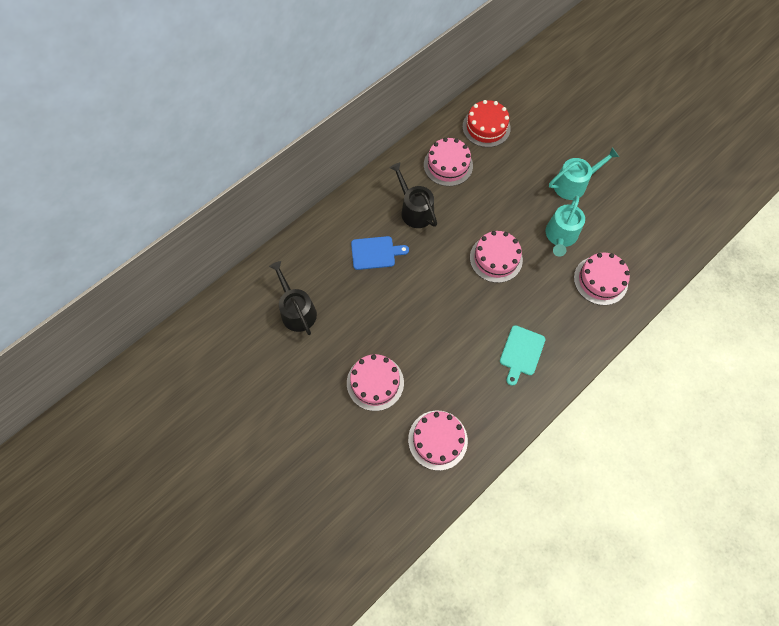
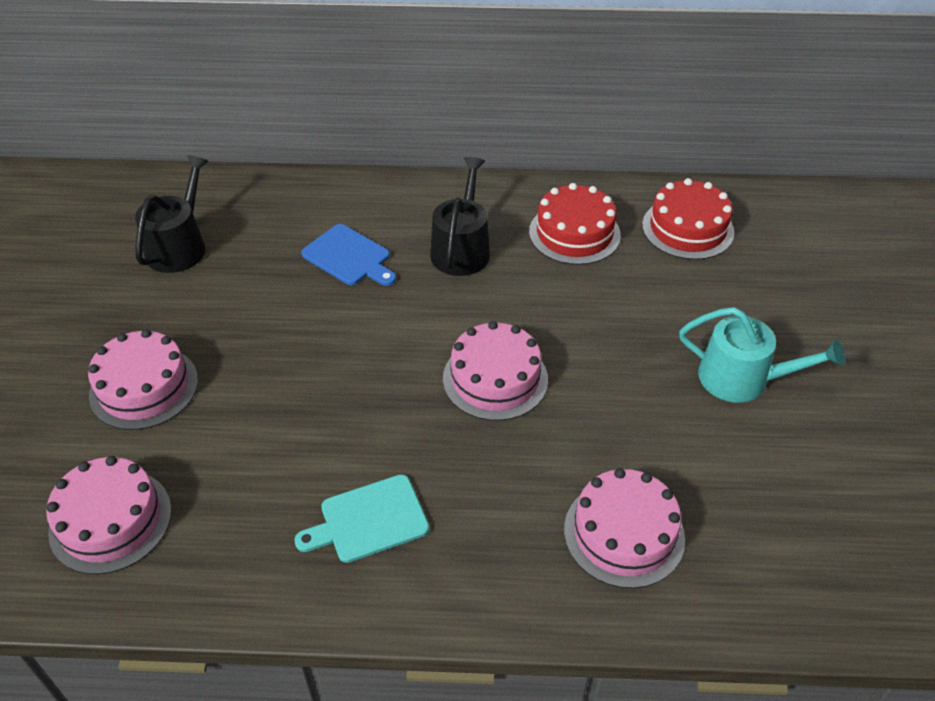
camera: 45 degrees right, 20 degrees down
(448, 165) = (574, 233): pink cake -> red cake
(560, 236) = (633, 426): turquoise watering can -> none

